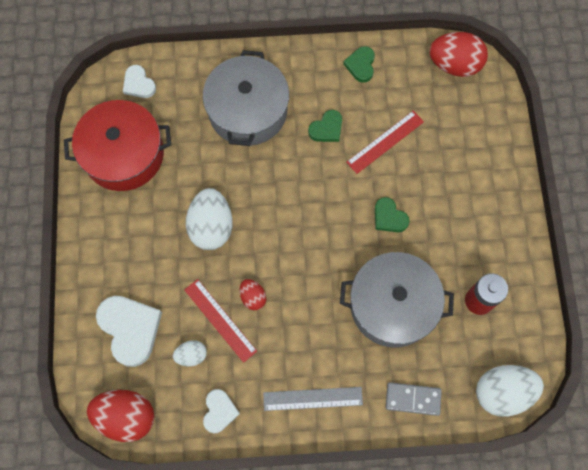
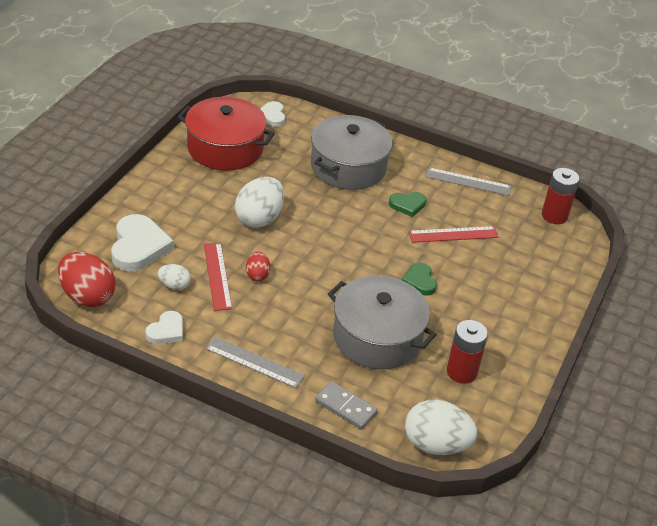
camera: 25 degrees right, 30 degrees down
(361, 65) = (468, 181): green heart -> grey ruler
(454, 65) = (554, 216): red egg -> red battery

